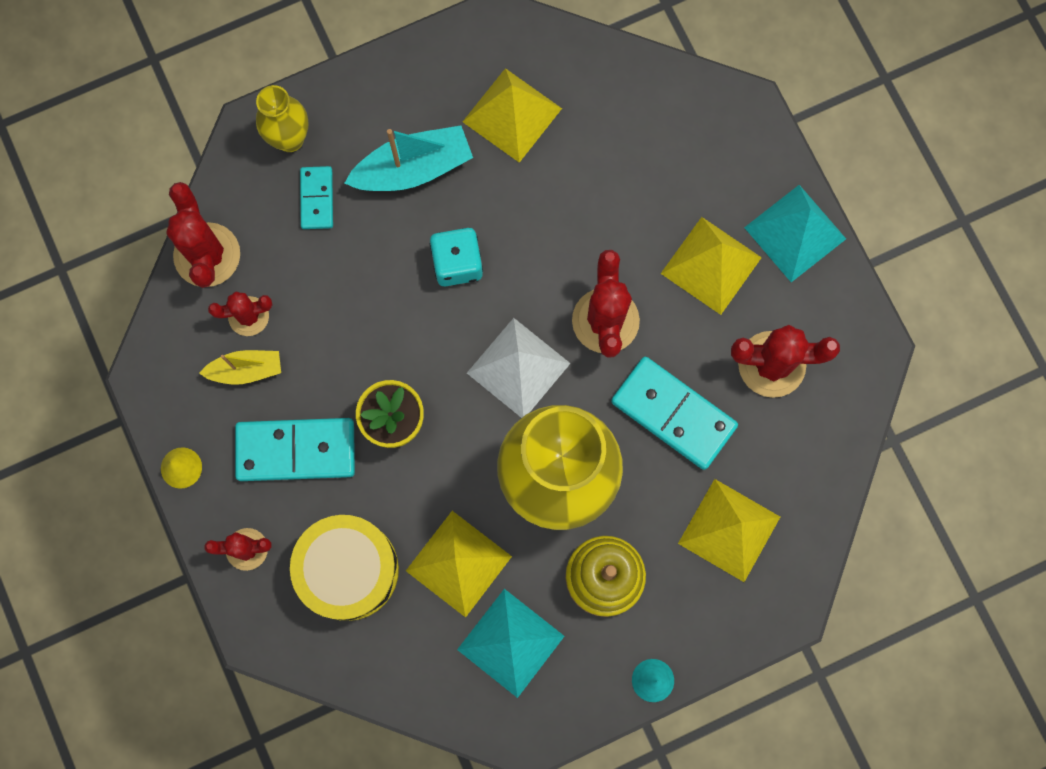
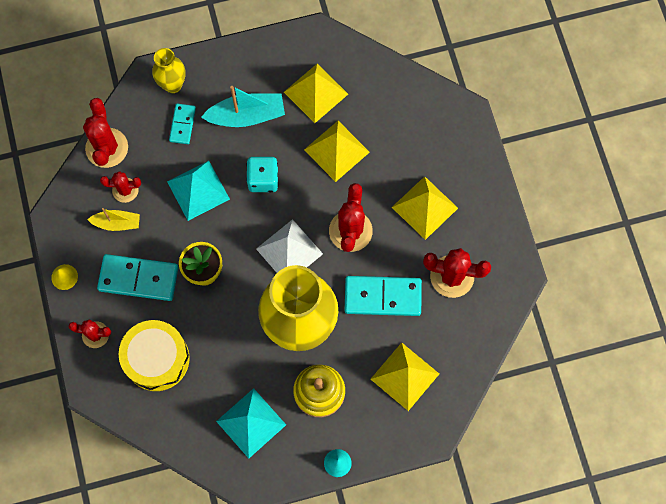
camera: 10 degrees right, 5 degrees down
(459, 563) = (227, 367): yellow pyramid -> yellow pyramid (336, 151)
(673, 414) = (382, 297): turquoise domino -> turquoise domino turned 45 degrees counterclockwise
(795, 233) = (482, 196): turquoise pyramid -> turquoise pyramid (198, 190)

